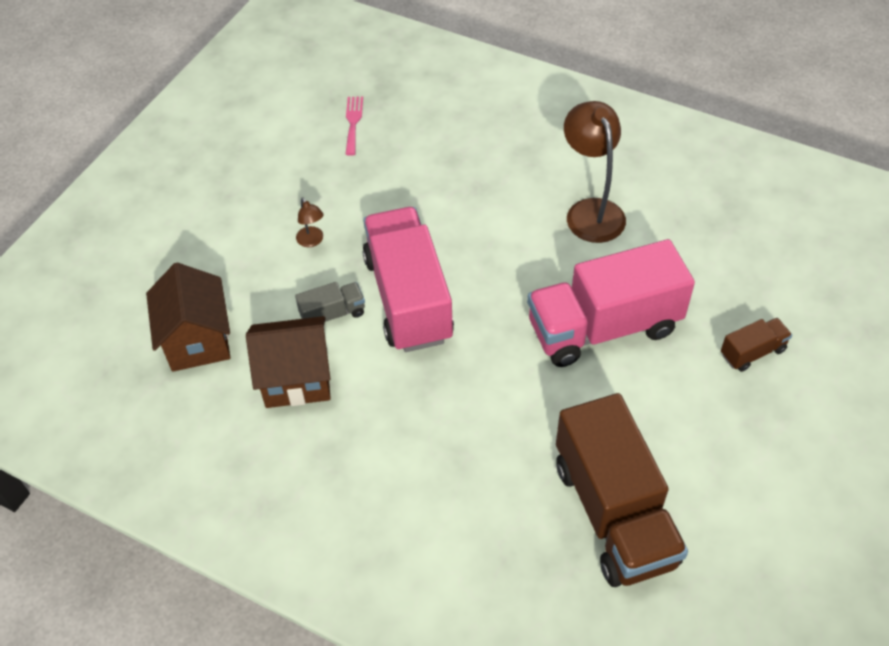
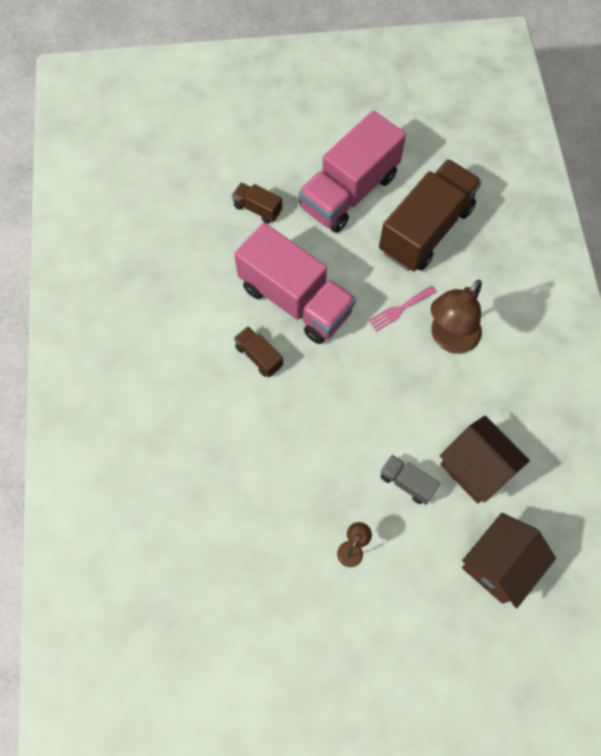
camera: 125 degrees left, 15 degrees up
(353, 122) = (201, 612): pink fork -> pink fork (399, 309)
(408, 298) = (357, 438): pink truck -> pink truck (349, 191)
(557, 265) = (259, 356): none -> brown truck
(591, 211) = (191, 361): brown lamp -> brown lamp (449, 339)

